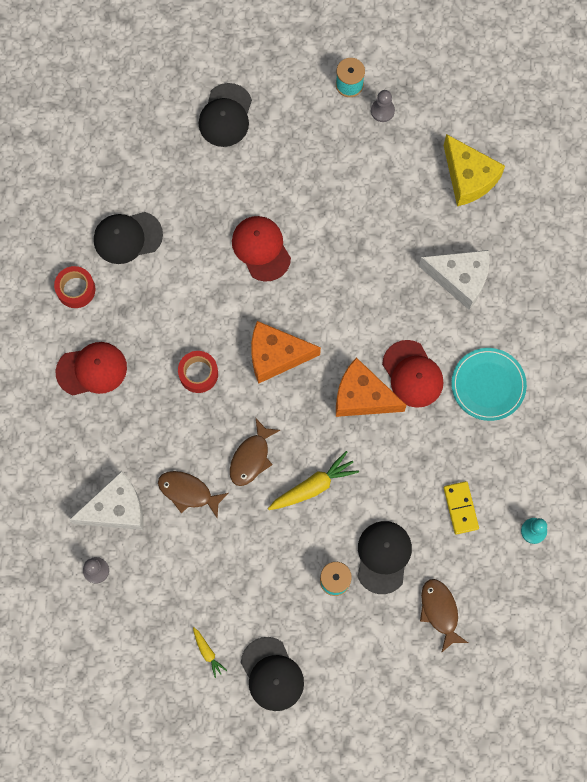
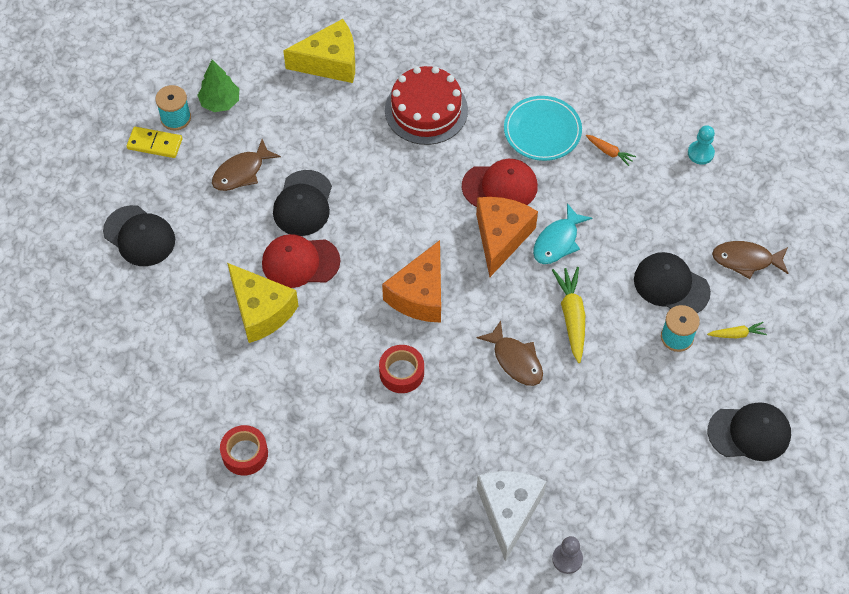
camera: 65 degrees left, 15 degrees down
(92, 369) = (343, 474): red cap -> none
(127, 237) = (216, 380): black cap -> black cap (303, 203)
(188, 492) = (524, 433): brown fish -> brown fish (241, 172)
(203, 240) = (261, 311): none -> yellow cheese
(207, 652) = (702, 484): yellow carrot -> yellow carrot (736, 334)
(362, 396) = (501, 237): orange cheese -> orange cheese turned 150 degrees clockwise
(381, 445) = (558, 241): none -> turquoise fish
(382, 111) = (220, 102): grey pawn -> green tree
(460, 279) = (426, 110): white cheese -> red cake
(461, 508) = (652, 201): yellow domino -> yellow domino (155, 144)
(494, 451) = (609, 152): none -> orange carrot

